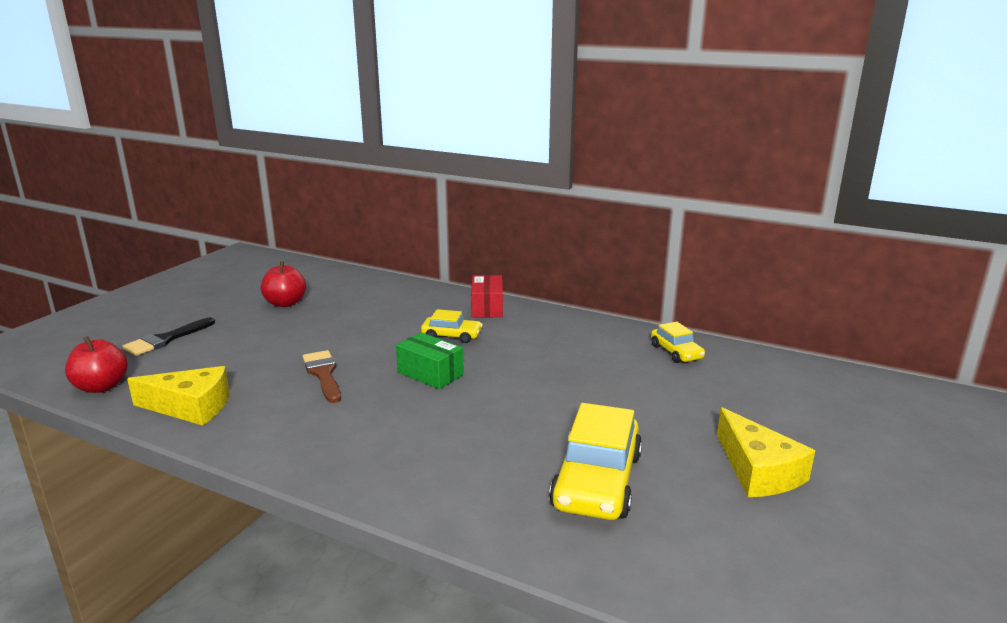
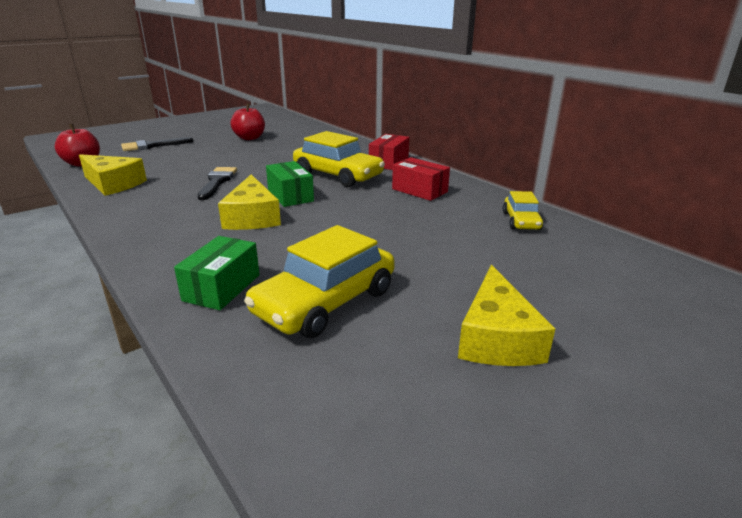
camera: 25 degrees right, 5 degrees up
(323, 374) = (217, 182): brown brush -> black brush
(420, 410) = (252, 217): none -> yellow cheese
(451, 336) = (338, 175): yellow car -> yellow car, size x1.83
(487, 496) = (222, 287): none -> green box
(554, 337) = (419, 190): none -> red box

